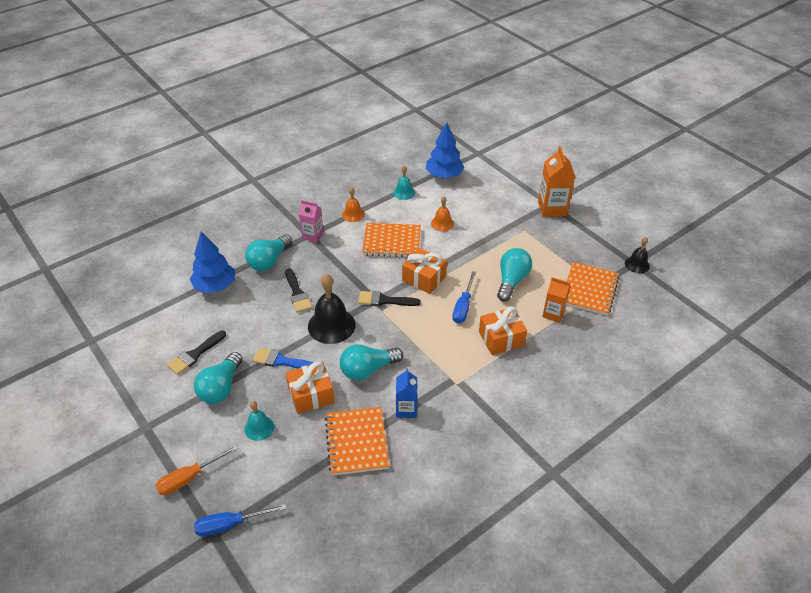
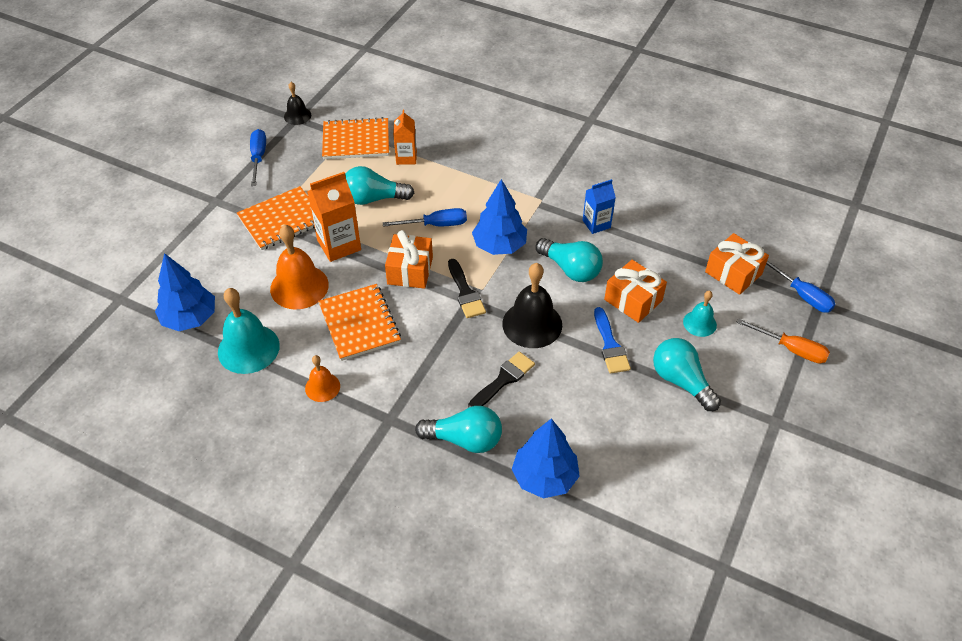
camera: 115 degrees left, 5 degrees up
(195, 354) = (659, 433): black brush -> none
(221, 387) = (681, 381): turquoise light bulb -> turquoise light bulb turned 120 degrees counterclockwise
(312, 235) = (389, 414): pink carton -> none
(357, 442) = (657, 245): orange notebook -> orange notebook (281, 220)
(404, 192) = (248, 348): turquoise bell -> turquoise bell, size x1.80
(419, 336) = (499, 246): none -> blue tree
(442, 223) = (299, 286): orange bell -> orange bell, size x1.80
(501, 338) = (464, 185): orange gift -> orange gift (733, 273)
(552, 208) = (224, 196): orange carton -> orange carton (339, 245)
(590, 232) = (258, 157): none -> blue screwdriver

